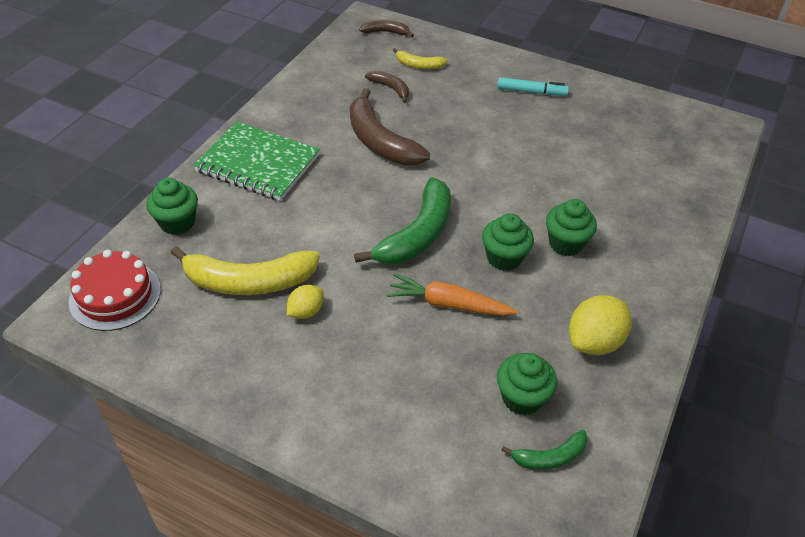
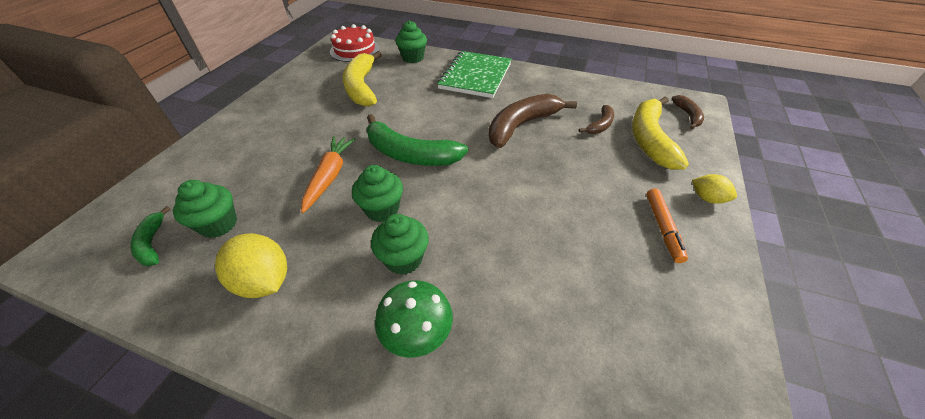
camera: 85 degrees right, 0 degrees up
(306, 312) = (333, 110): yellow lemon -> yellow lemon (707, 198)
(418, 65) = (649, 139): yellow banana -> yellow banana, size x1.96
(531, 92) = (662, 228): turquoise marker -> orange marker
(636, 237) = (417, 334): none -> green mushroom

